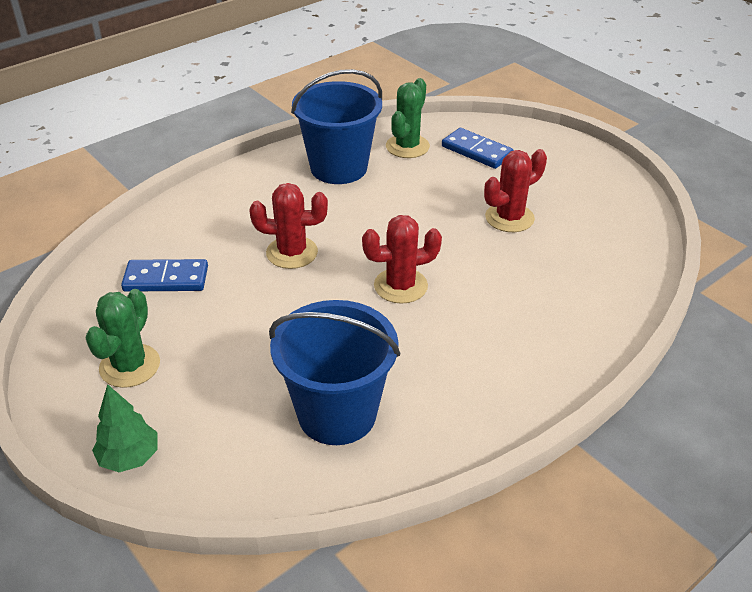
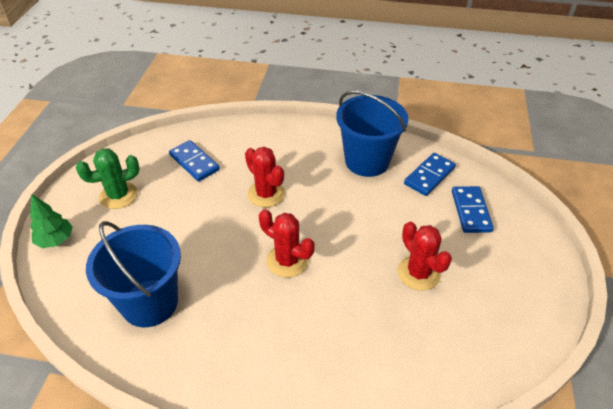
camera: 50 degrees right, 5 degrees up
(407, 146) = (429, 176): green cactus -> blue domino
(509, 218) = (418, 273): red cactus -> red cactus turned 45 degrees clockwise

